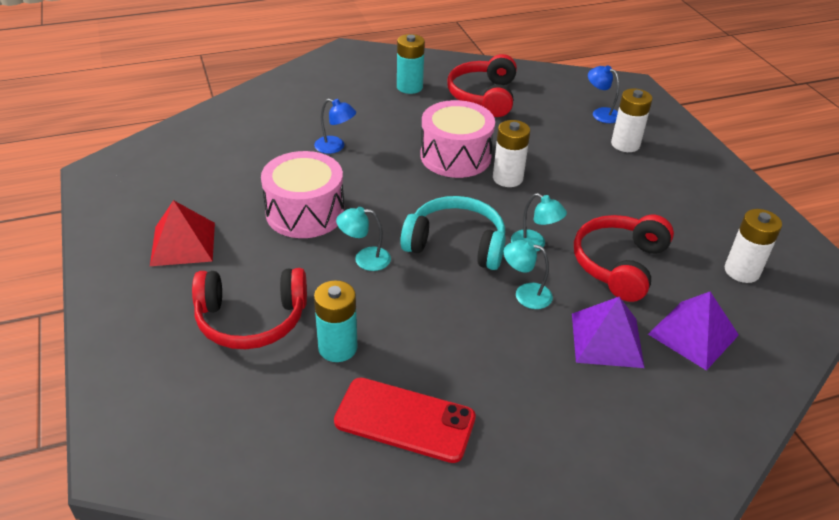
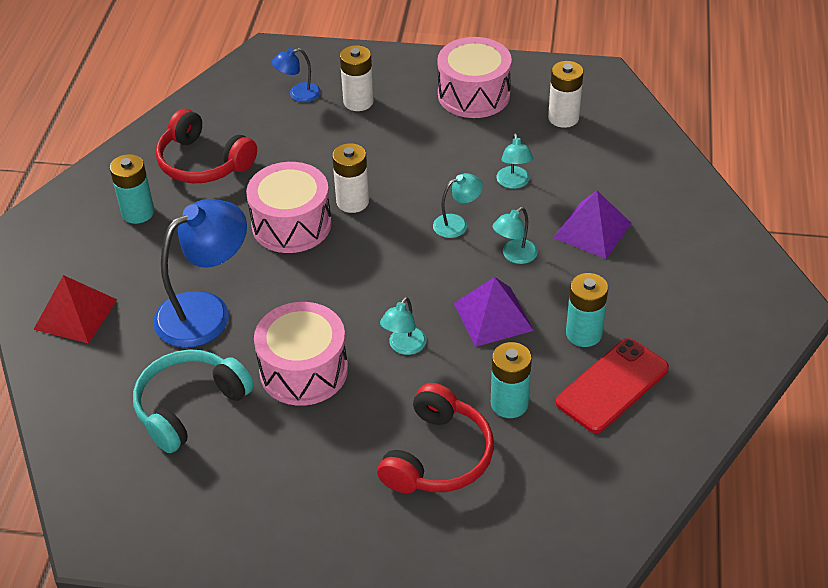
camera: 60 degrees left, 5 degrees up
(183, 243) = (289, 485): red pyramid -> red pyramid (75, 314)
(335, 147) = (206, 311): blue lamp -> blue lamp, size x2.07
(456, 244) = (423, 275): turquoise headphones -> turquoise headphones (190, 406)
(460, 376) = (583, 333): none -> turquoise battery
(619, 264) = (514, 183): red headphones -> turquoise lamp
(693, 334) = (613, 179): purple pyramid -> purple pyramid (493, 316)
(707, 204) = (473, 94): none -> pink drum

